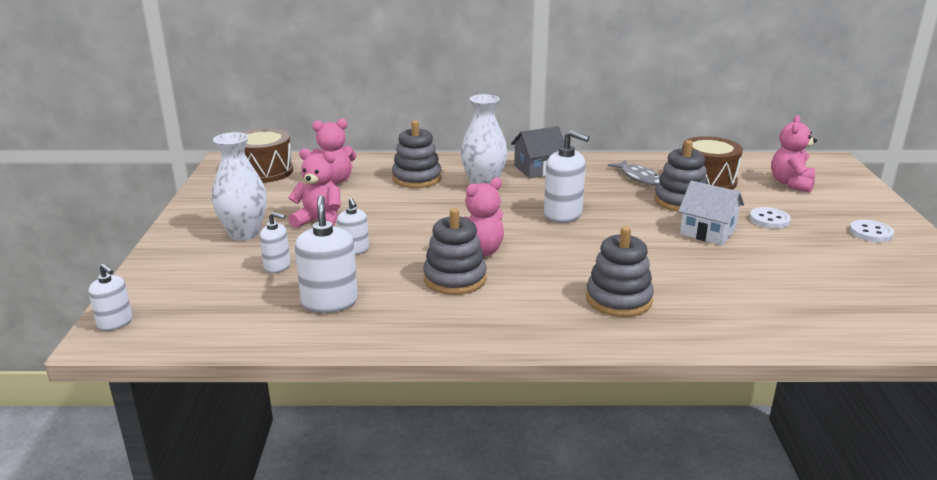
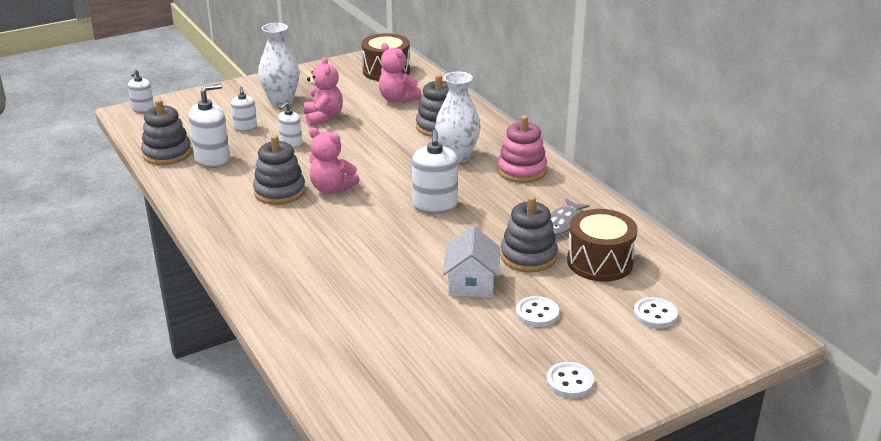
camera: 60 degrees right, 5 degrees up
(538, 169) = (521, 171): grey house -> pink stacking toy
(618, 299) = (301, 264): grey stacking toy -> grey stacking toy (167, 154)
(791, 184) = (655, 314): pink teddy bear -> white button

